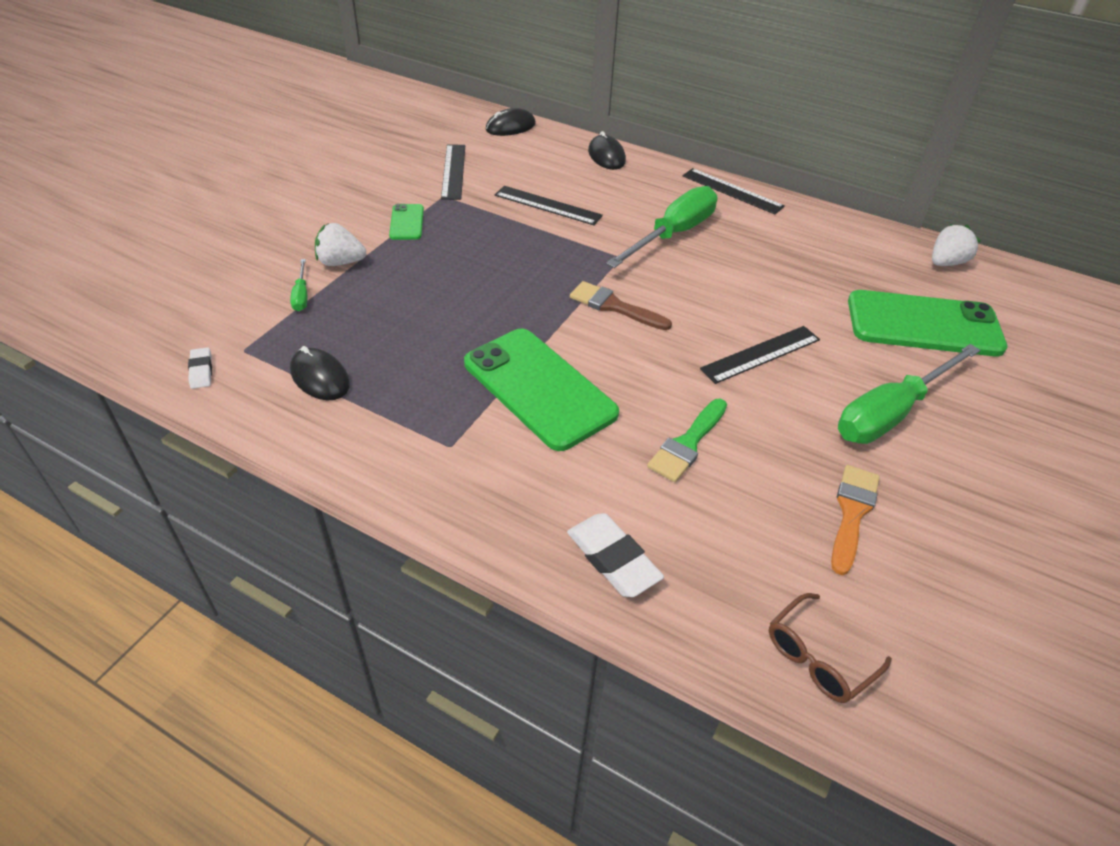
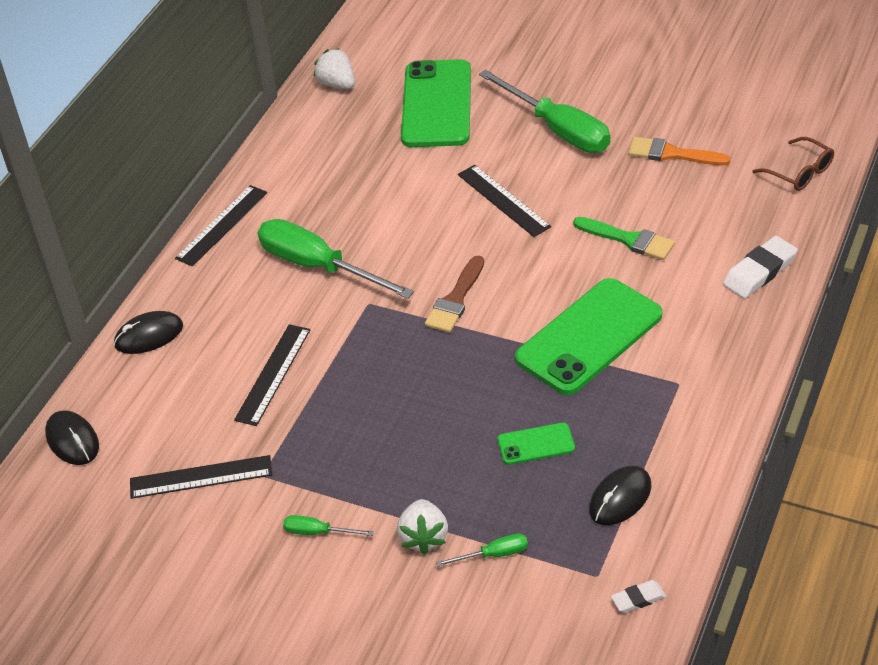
camera: 90 degrees left, 0 degrees up
(374, 215) = (318, 532): none -> green screwdriver
(406, 222) = (329, 496): green phone -> green phone (536, 444)

